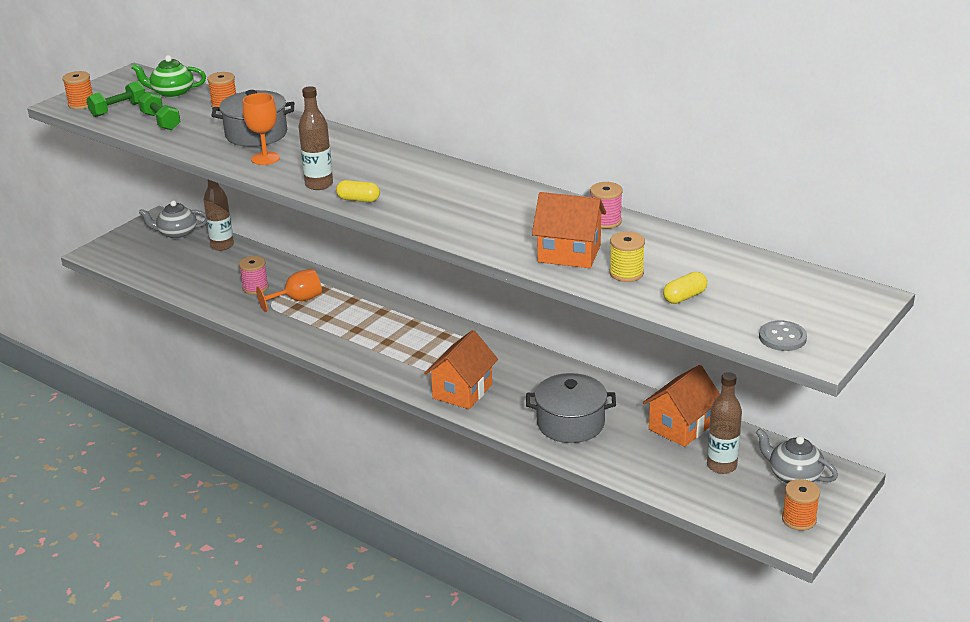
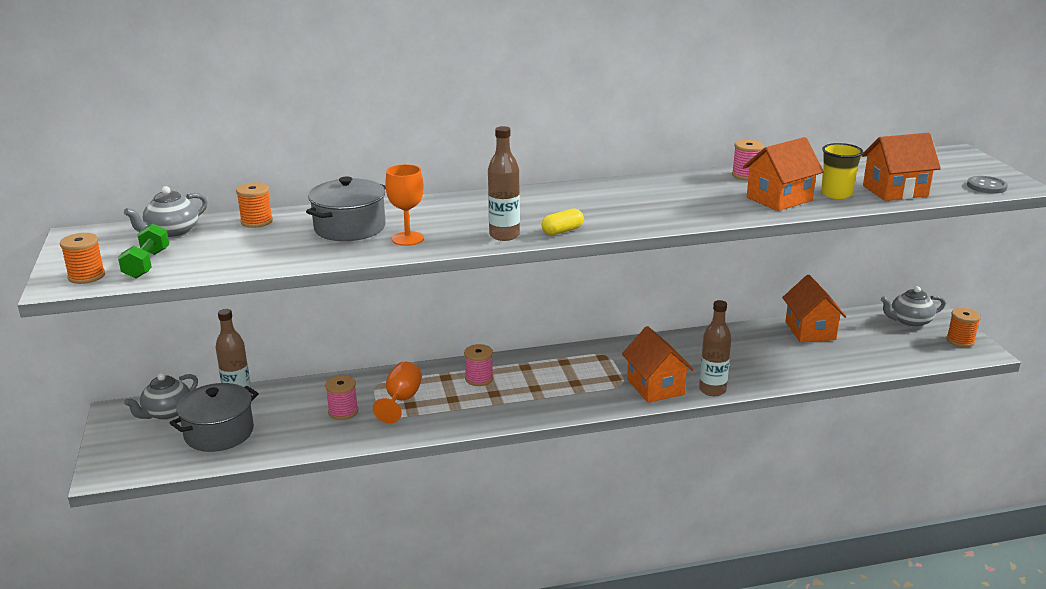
camera: 50 degrees left, 5 degrees down
(161, 121) = (224, 255): green dumbbell -> none
(172, 93) = (172, 232): green teapot -> grey teapot
(368, 314) = (479, 379): none -> pink spool
(570, 423) = (756, 365): grey pot -> grey pot (219, 433)
(626, 273) = (836, 194): yellow spool -> yellow cup
(684, 297) = (895, 191): yellow capsule -> orange house
(721, 466) = (873, 338): brown bottle -> brown bottle (712, 390)

